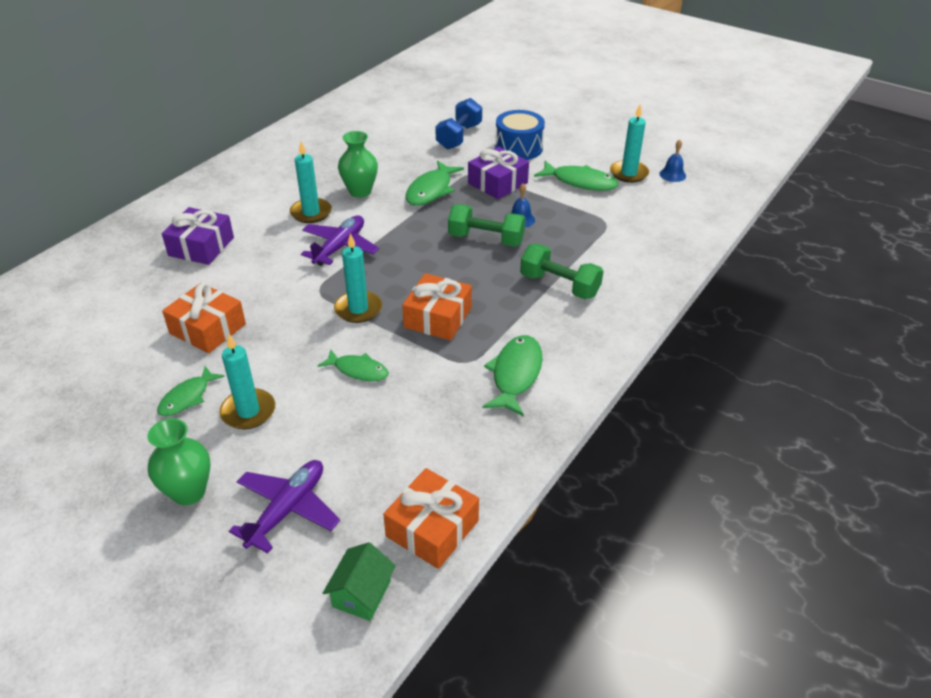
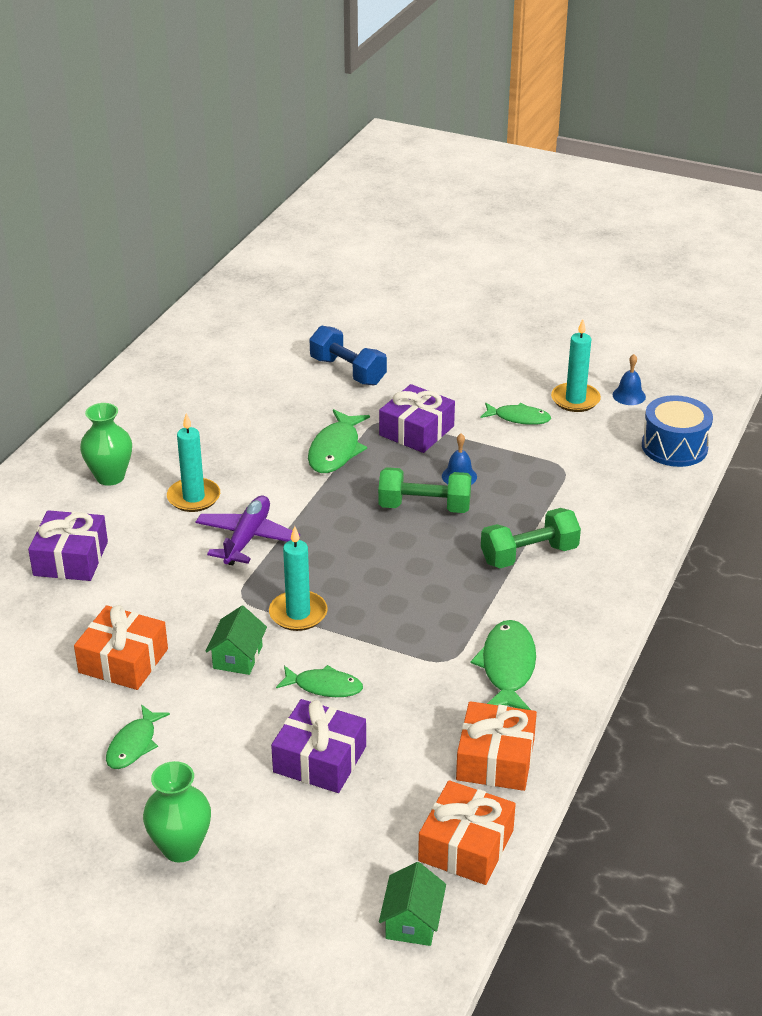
camera: 10 degrees left, 5 degrees down
(248, 411) = (213, 750): turquoise candle -> none
(287, 510) = (300, 850): purple plane -> none
(298, 337) = (238, 657): none -> green house
(333, 431) = (320, 759): none -> purple gift
(360, 191) = (246, 462): green vase -> green vase (110, 477)
(437, 317) = (397, 612): orange gift -> orange gift (495, 759)
(459, 136) = (348, 371): blue dumbbell -> blue dumbbell turned 60 degrees counterclockwise
(518, 148) = (429, 379): blue drum -> blue drum (674, 447)
(559, 285) = (529, 555): green dumbbell -> green dumbbell turned 45 degrees counterclockwise
(580, 182) = (519, 418): green fish -> green fish, size x0.66

